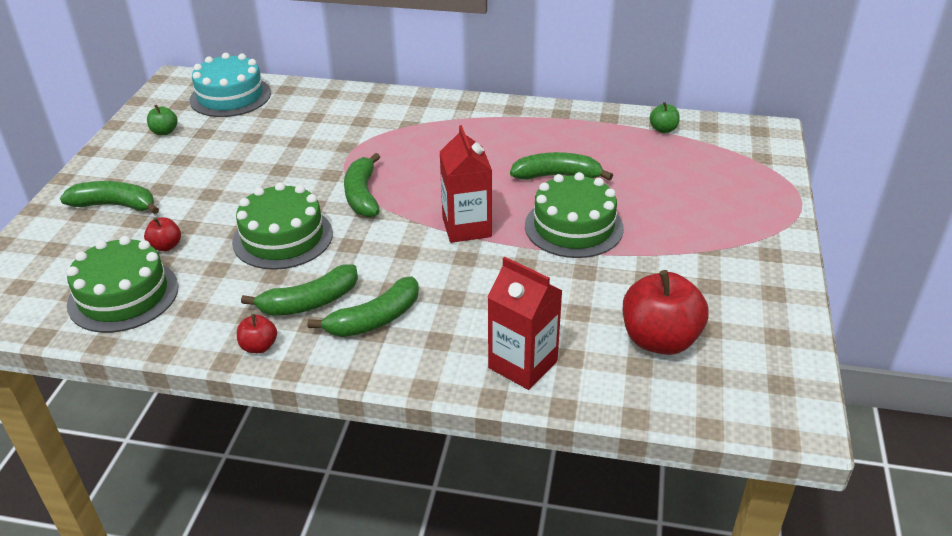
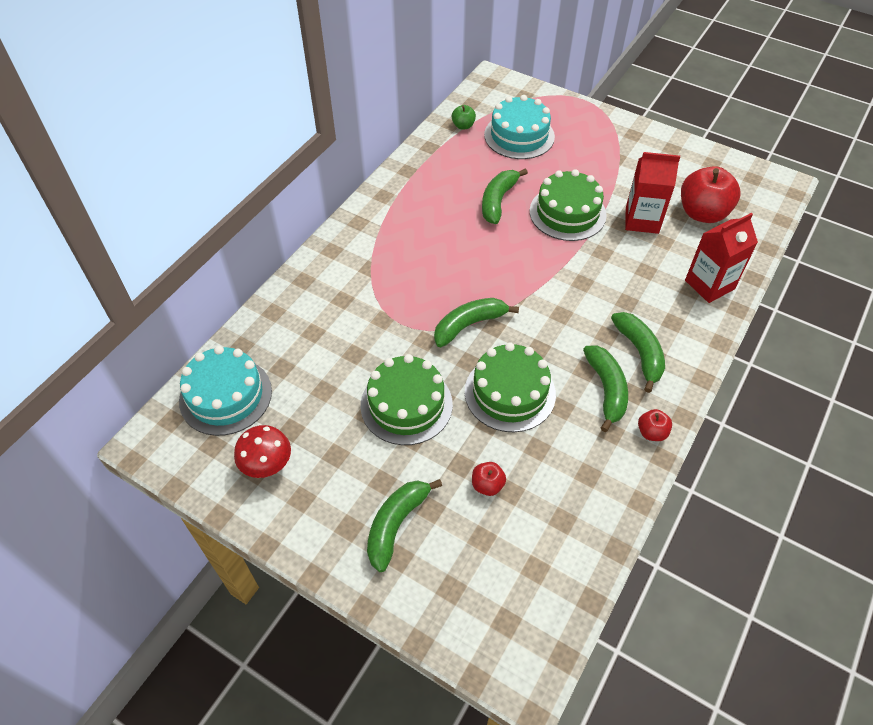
camera: 70 degrees left, 15 degrees up
(123, 295) = (552, 527): green cake -> green cake (406, 405)
(164, 132) = (267, 466): green apple -> red mushroom
(362, 195) = (469, 325): green banana -> green banana turned 135 degrees clockwise
(466, 227) = (544, 271): red carton -> red carton (642, 220)
(681, 168) = (519, 136): none -> turquoise cake

